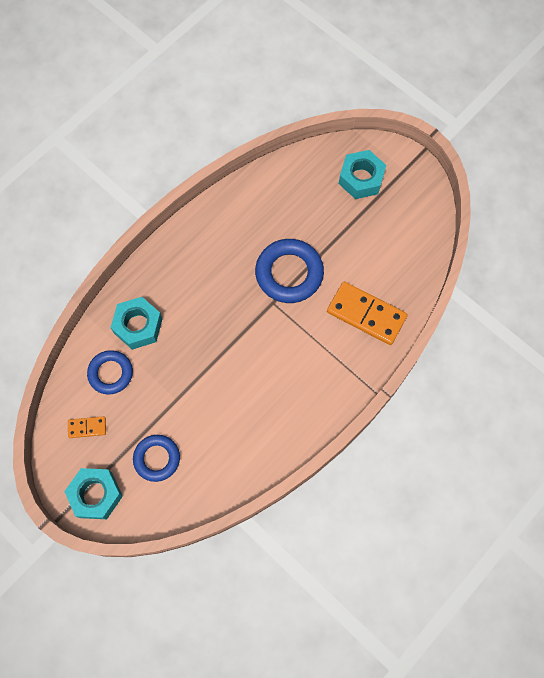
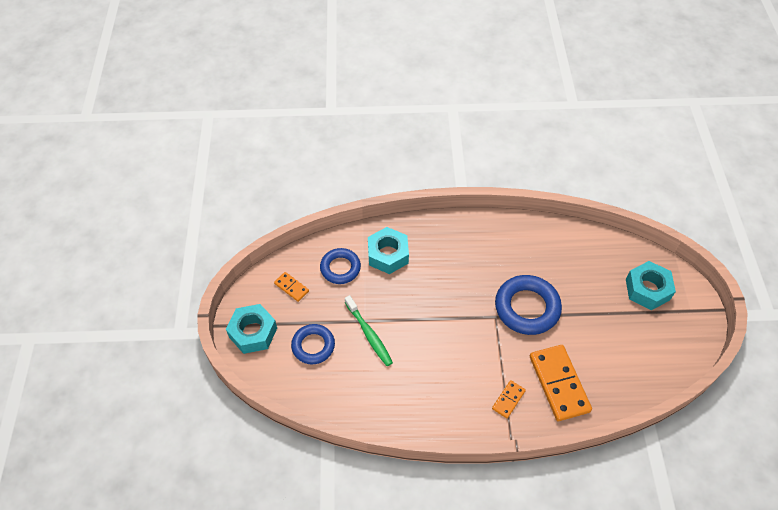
camera: 45 degrees right, 15 degrees down
(191, 407) = (369, 334): none -> green toothbrush
(343, 361) = (508, 400): none -> orange domino

